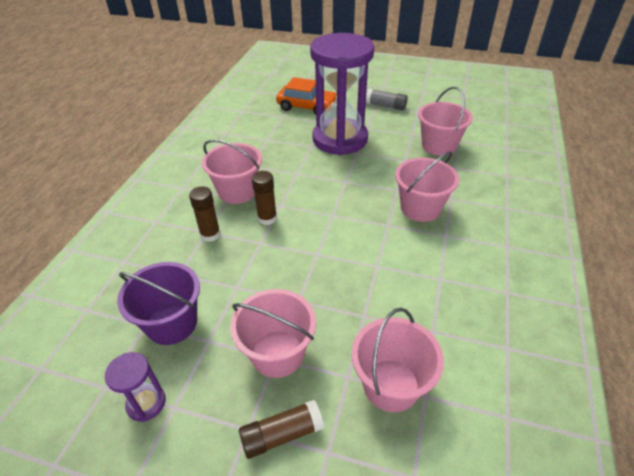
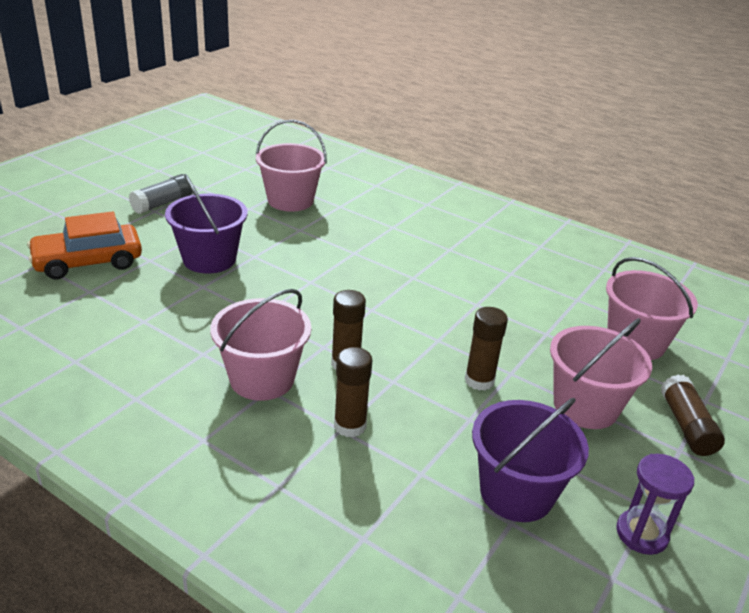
camera: 75 degrees left, 10 degrees down
(280, 284) = (479, 380): none -> brown glue stick
(307, 107) = (88, 262): orange car -> orange car turned 150 degrees counterclockwise
(340, 139) = (209, 259): purple hourglass -> purple bucket
(420, 208) = (397, 248): pink bucket -> none

